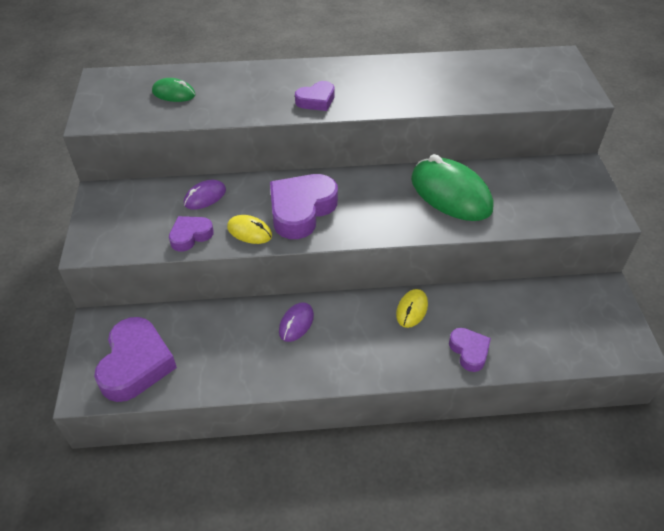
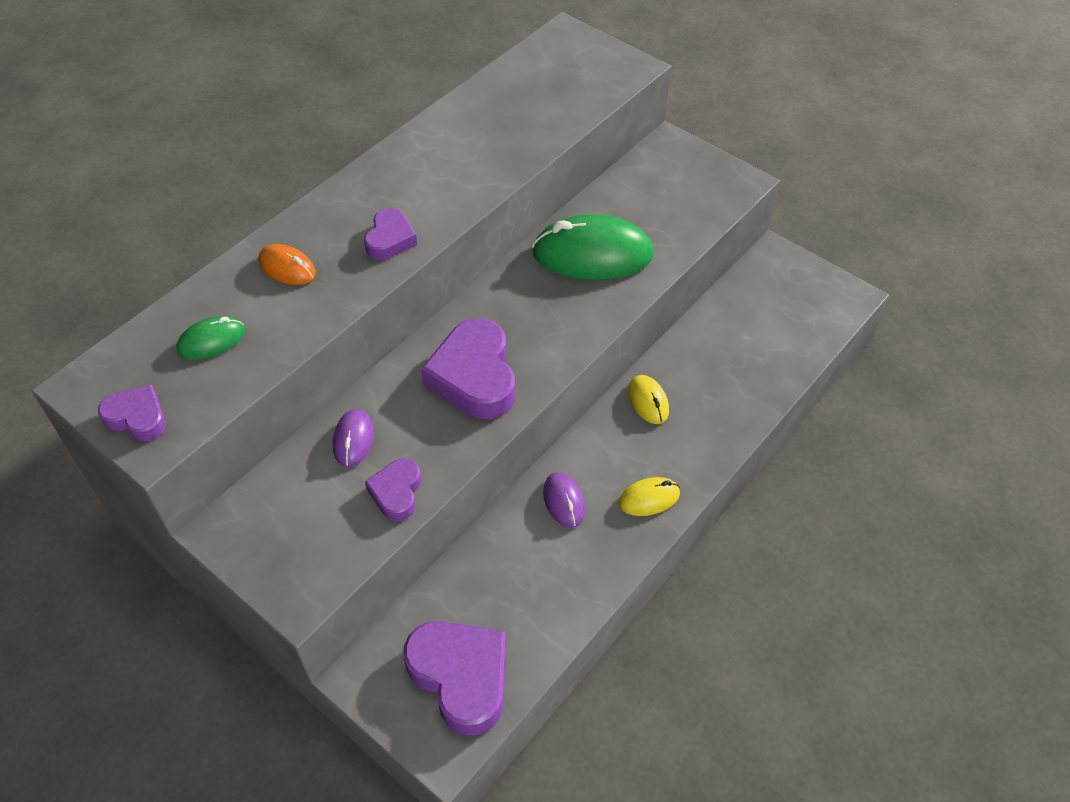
camera: 45 degrees left, 5 degrees up
(249, 232) = (453, 440): yellow mouse -> yellow mouse (649, 498)
(250, 83) = (287, 268): none -> orange mouse
(469, 351) = (736, 400): purple heart -> purple heart (137, 418)

